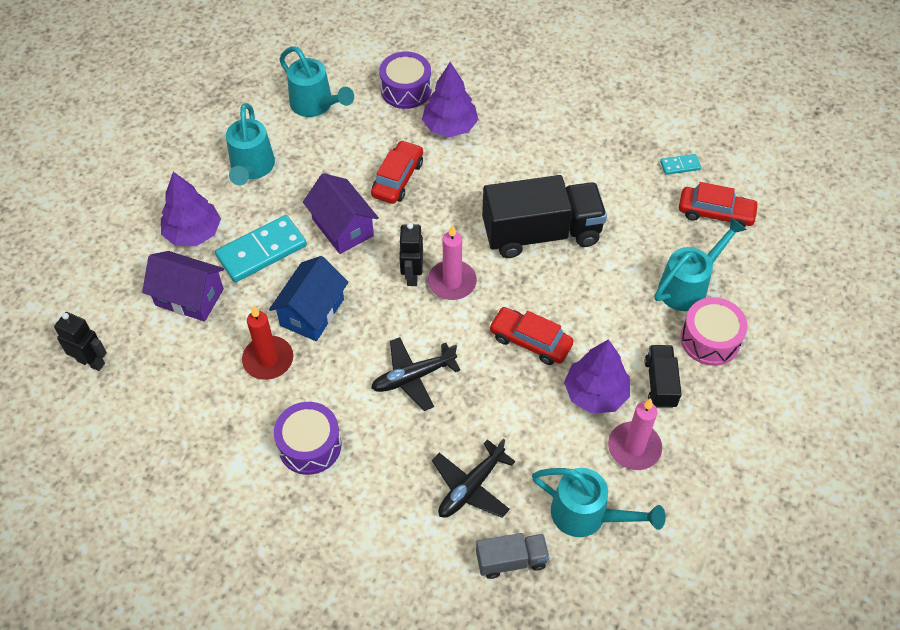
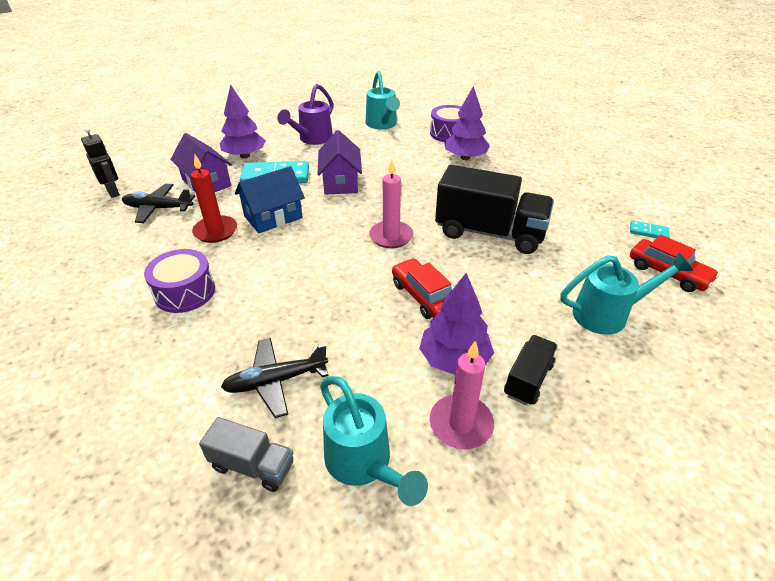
camera: 30 degrees right, 15 degrees down
(251, 168) = (312, 139): turquoise watering can -> purple watering can
(398, 179) = (403, 171): red car -> none
(412, 275) = (364, 222): black robot -> none
(413, 377) = (305, 282): black plane -> black plane (158, 209)
(710, 340) = (607, 365): pink drum -> none

